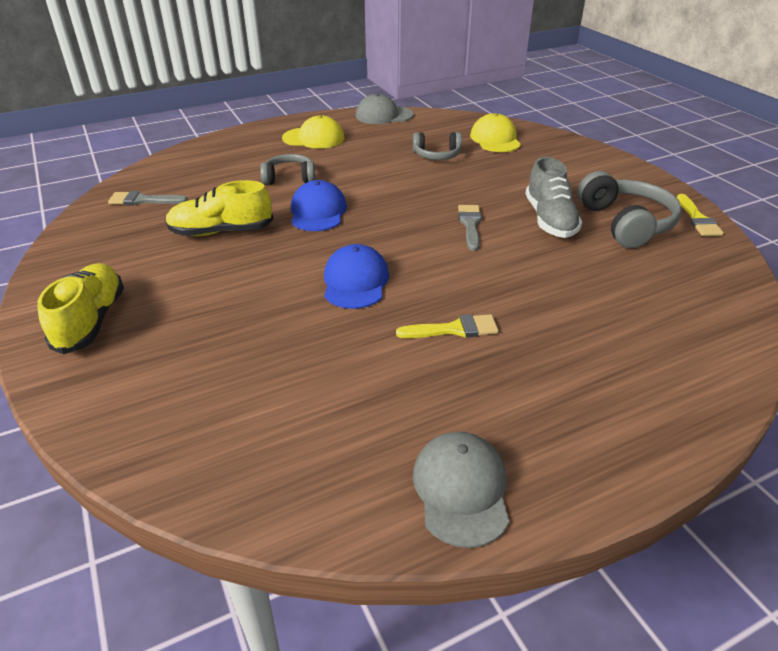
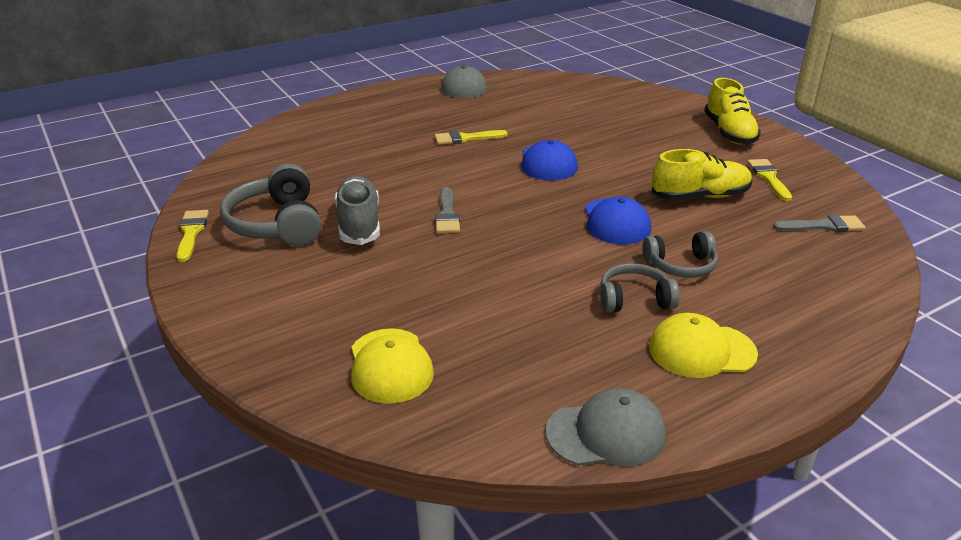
camera: 175 degrees right, 5 degrees down
(128, 249) = (768, 178): none -> yellow brush
(437, 155) = (489, 319): grey headphones -> grey headphones (634, 299)

